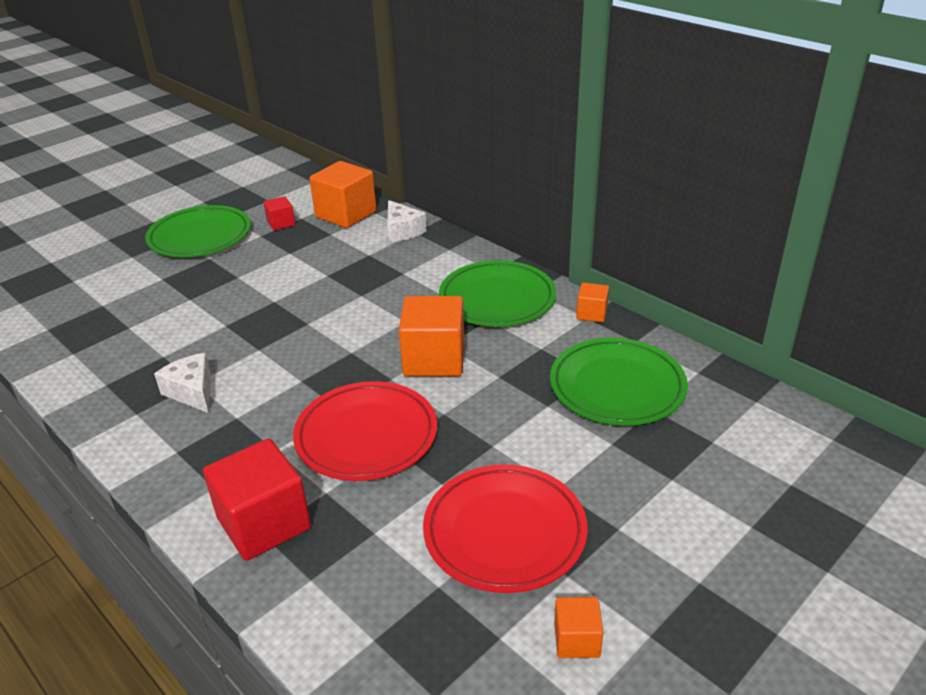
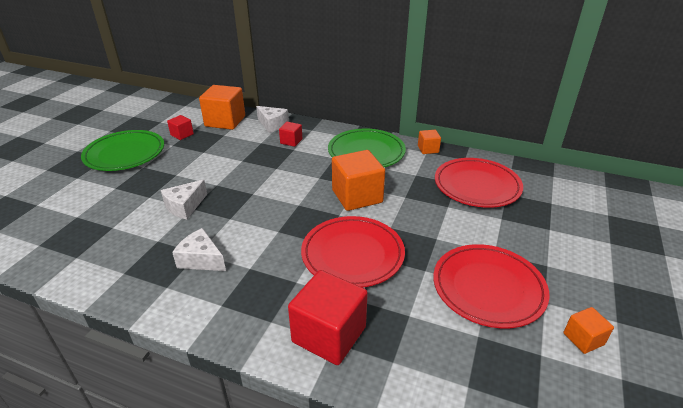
camera: 25 degrees left, 0 degrees up
(219, 321) = (185, 206): none -> white cheese
(408, 261) = (291, 141): none -> red cube
(617, 387) = (477, 186): green plate -> red plate

